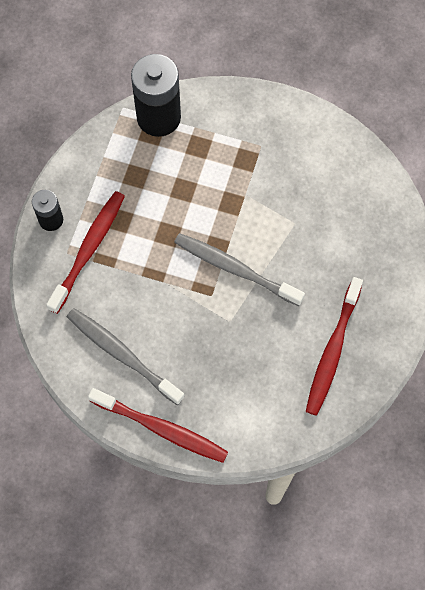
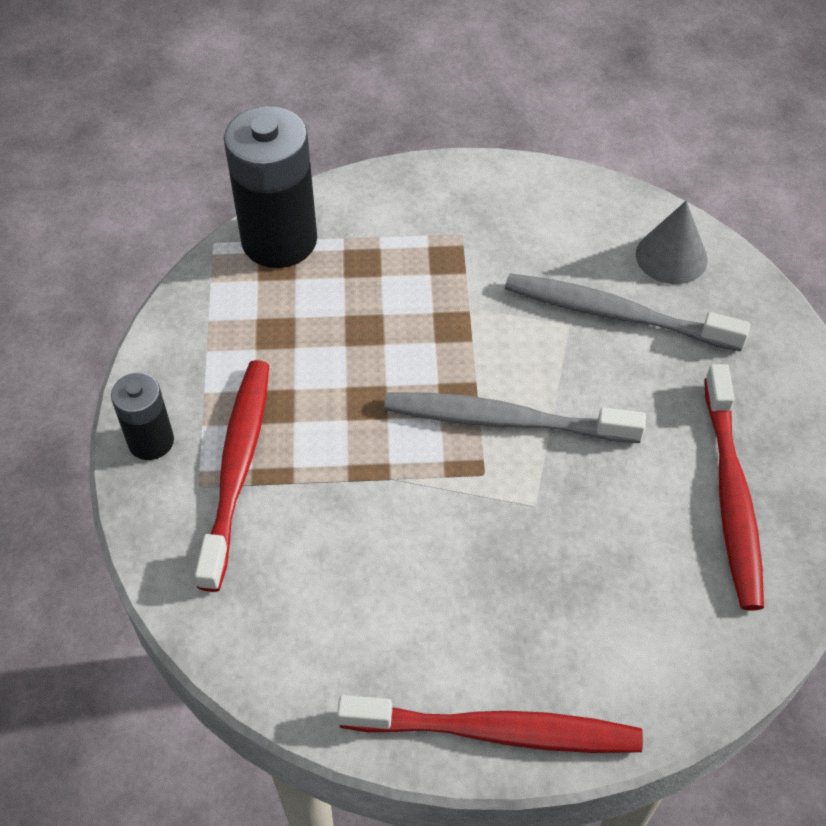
camera: 20 degrees left, 15 degrees down
(122, 354) = (368, 623): grey toothbrush -> grey toothbrush (616, 314)
(372, 199) = (671, 256): none -> grey cone

